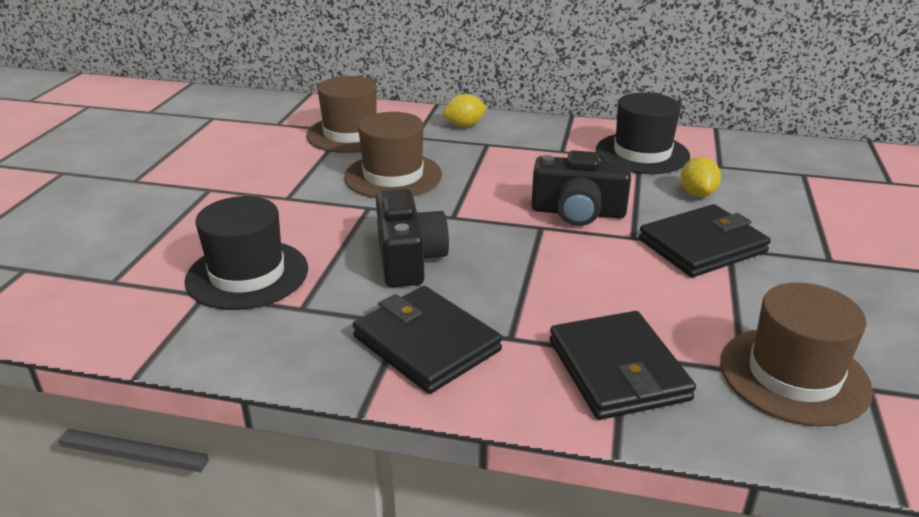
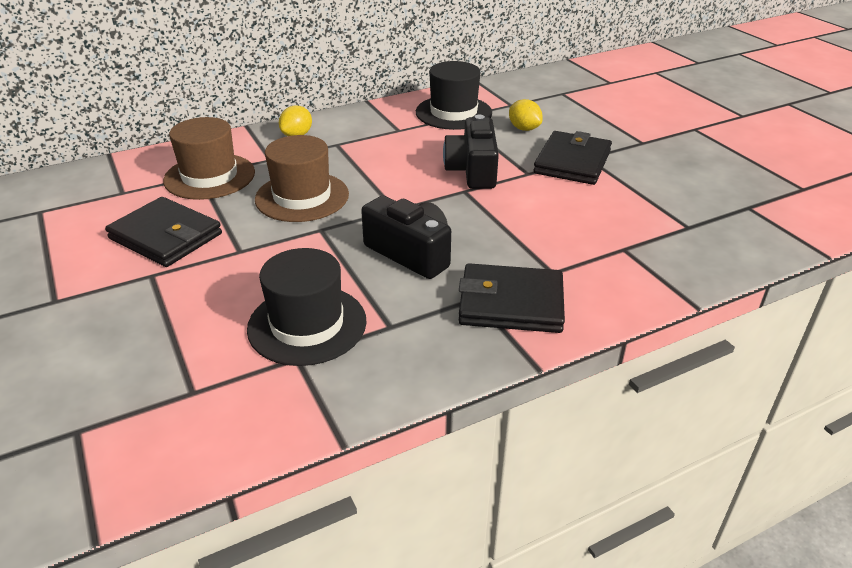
camera: 40 degrees left, 5 degrees up
(578, 212) = (473, 170): black camera -> black camera turned 120 degrees clockwise
(617, 370) = (634, 260): black wallet -> black wallet (165, 236)
(794, 375) = (712, 217): brown hat -> none

